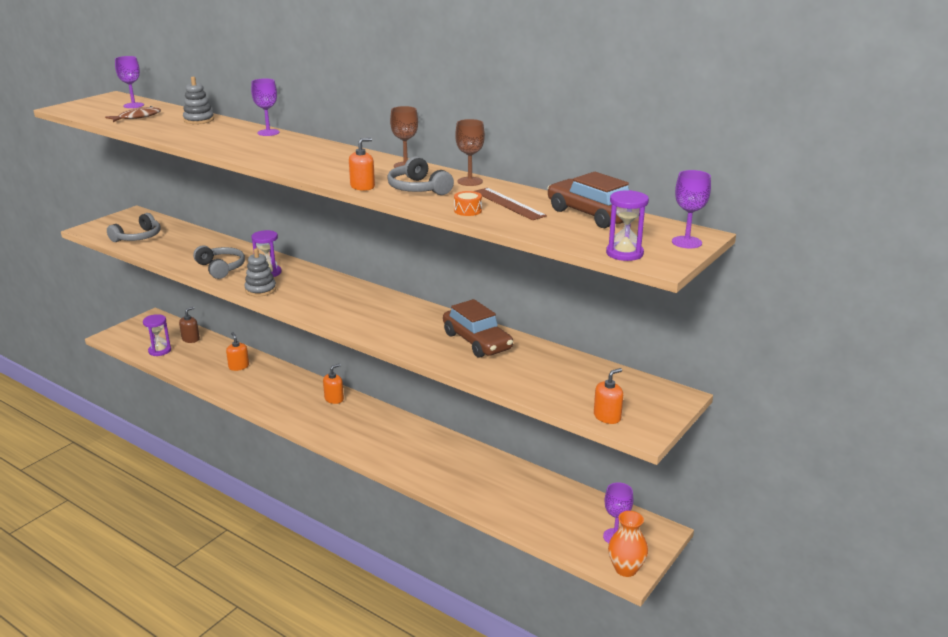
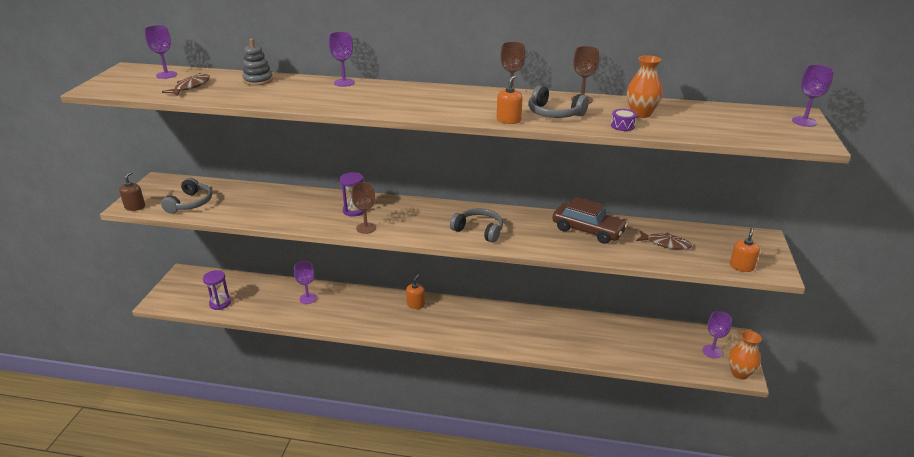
camera: 25 degrees left, 5 degrees up
(191, 339) = (240, 285): brown soap dispenser -> brown soap dispenser (135, 207)
(221, 268) = (306, 216): grey headphones -> grey headphones (479, 230)
(239, 366) = (308, 298): orange soap dispenser -> purple goblet
(260, 290) = (366, 228): grey stacking toy -> brown goblet
(468, 210) = (622, 126): orange drum -> purple drum
(509, 204) = (641, 114): brown ruler -> orange vase
(547, 374) = (665, 244): none -> brown fish
(592, 214) = (710, 111): brown car -> none
(624, 253) = (783, 139): purple hourglass -> none

